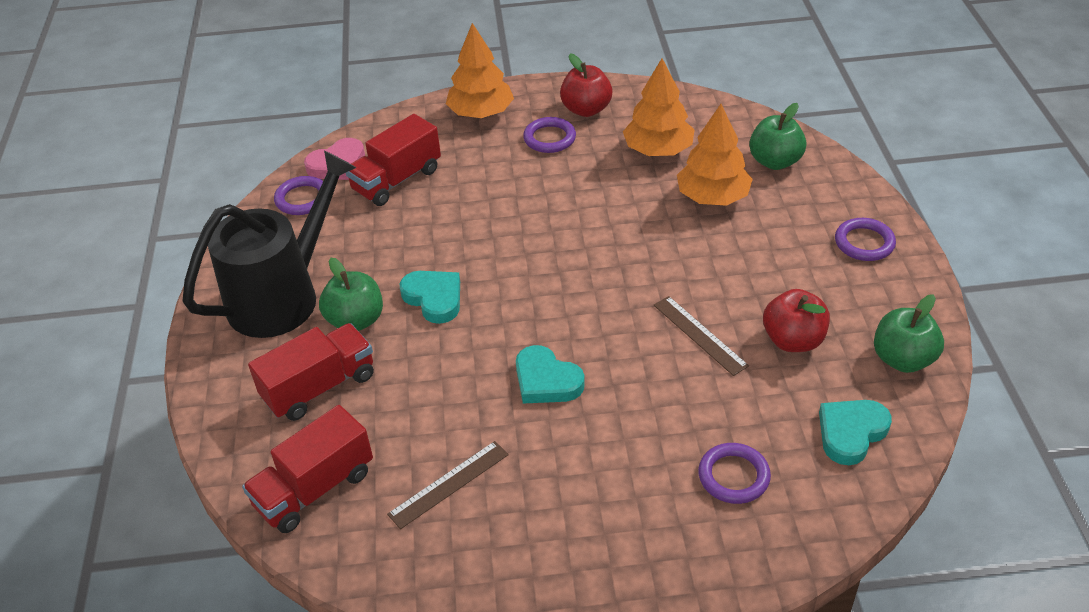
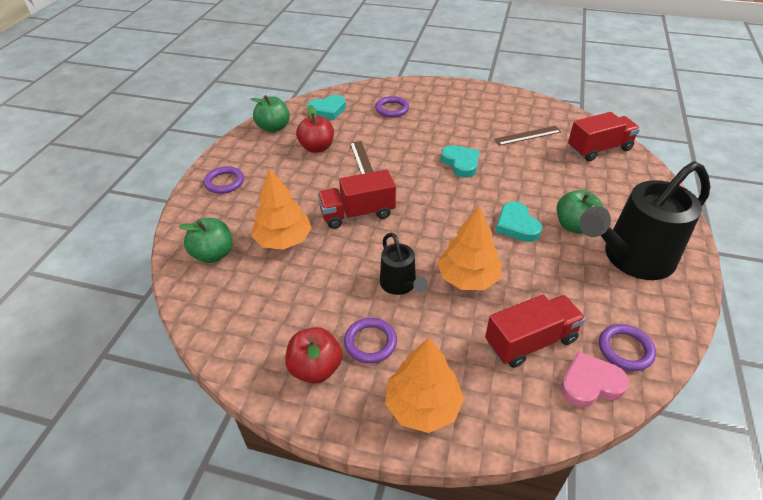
camera: 160 degrees left, 0 degrees up
(319, 387) = (599, 193): red truck -> red truck (357, 213)
(547, 190) = (400, 285): none -> black watering can
(658, 150) = (288, 295): orange tree -> orange tree (468, 278)

